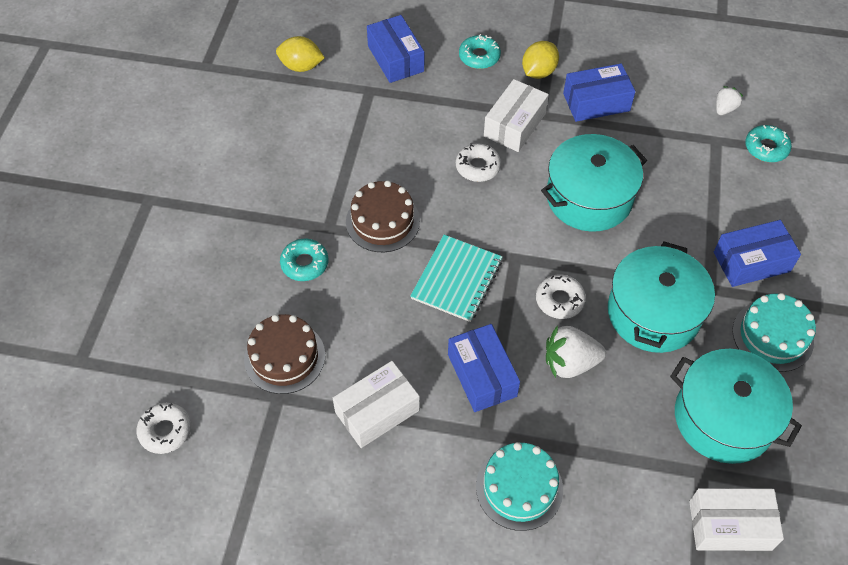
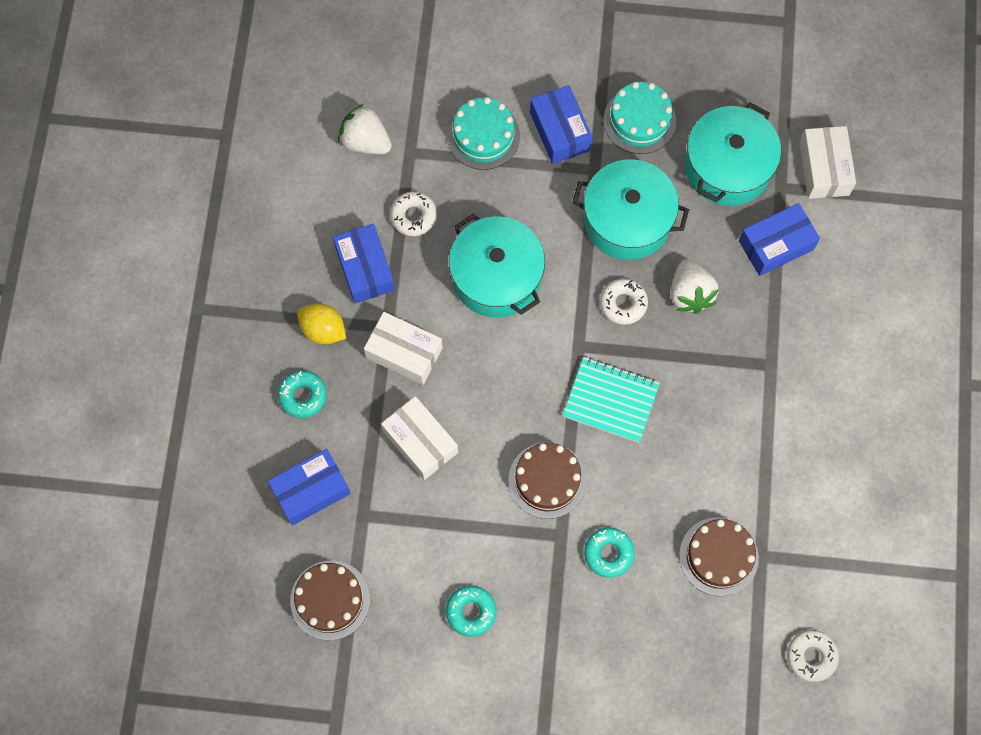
camera: 95 degrees left, 15 degrees up
(301, 66) = (330, 600): yellow lemon -> brown cake
(377, 411) = (763, 462): white box -> white box (420, 442)
(477, 167) = (466, 388): white donut -> white donut (413, 216)
(482, 375) = (713, 371): blue box -> blue box (776, 245)
(519, 487) = (817, 334): turquoise cake -> turquoise cake (483, 136)
(724, 109) = (365, 141): white strawberry -> white strawberry, size x1.71
(766, 148) = (416, 106): turquoise donut -> turquoise donut (471, 612)

